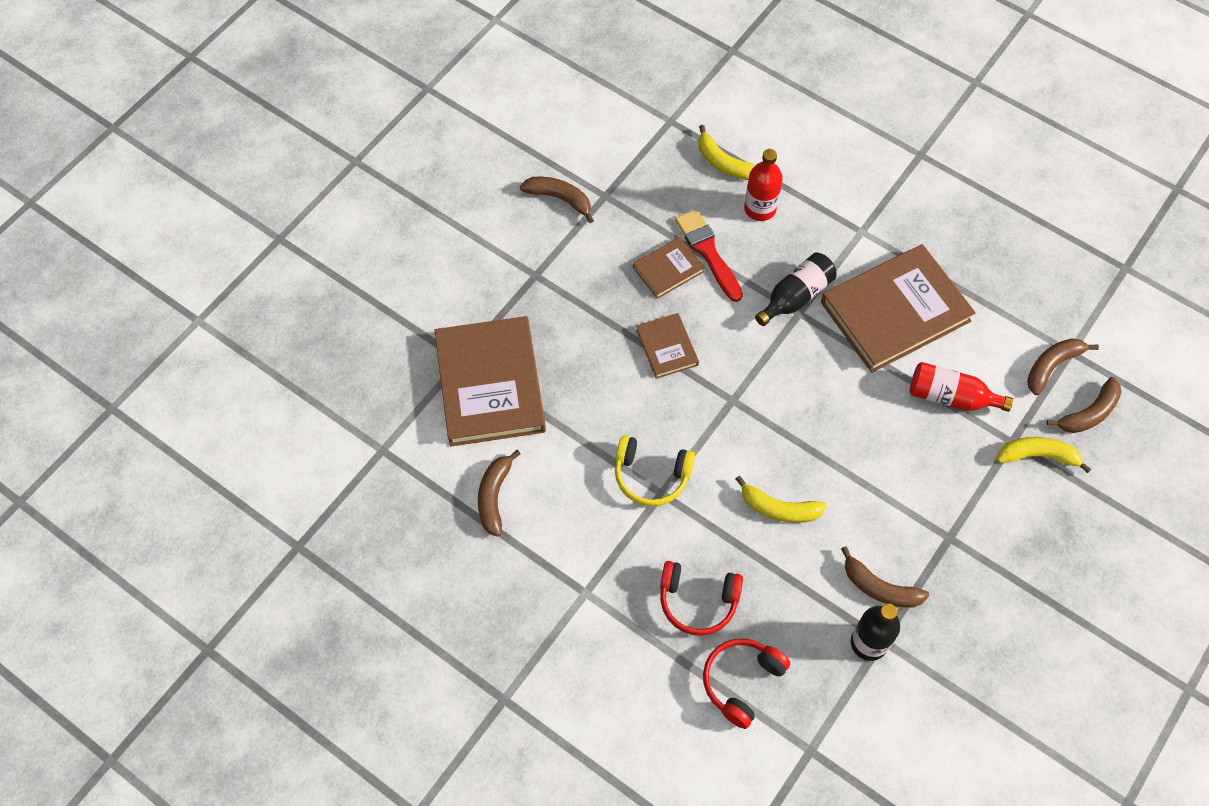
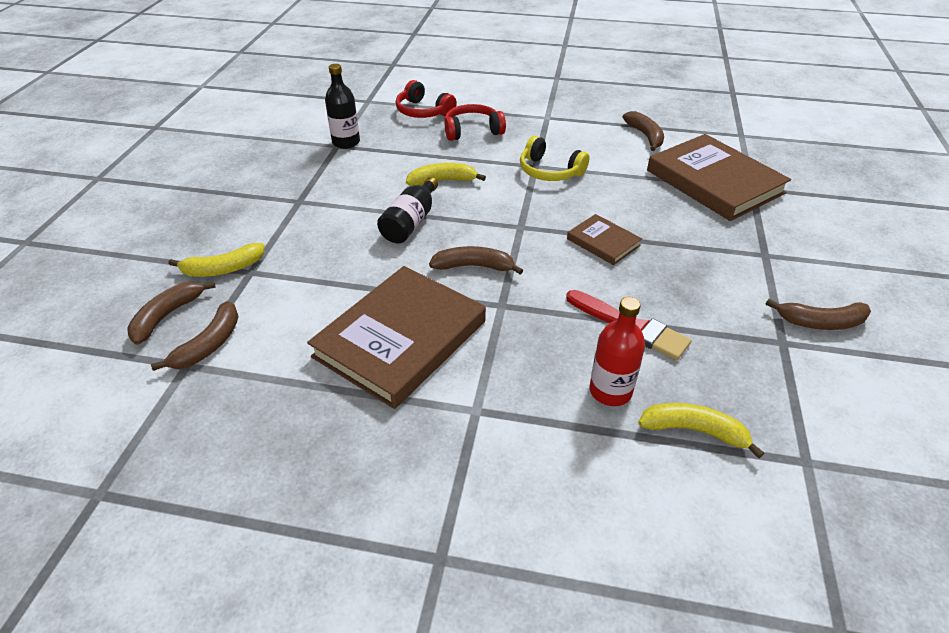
camera: 155 degrees right, 20 degrees down
(651, 475) = (549, 171): yellow headphones -> yellow headphones turned 135 degrees counterclockwise
(668, 269) = (655, 298): brown book -> none
(741, 682) = (423, 111): red headphones -> red headphones turned 120 degrees clockwise
(795, 296) = (513, 317): black bottle -> black bottle (410, 222)
(879, 588) = (347, 165): brown banana -> brown banana (474, 266)
(950, 397) = (319, 286): red bottle -> none

